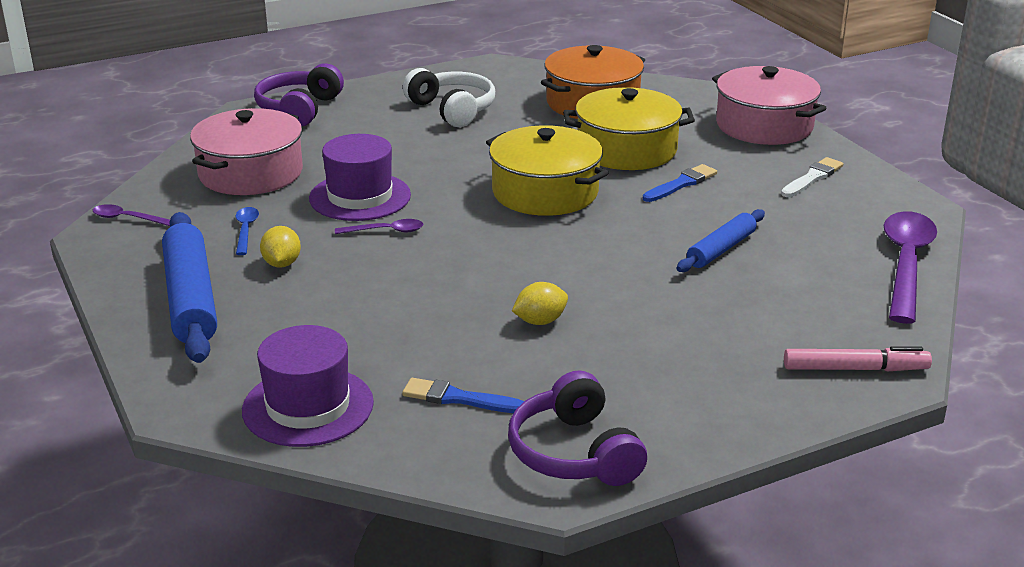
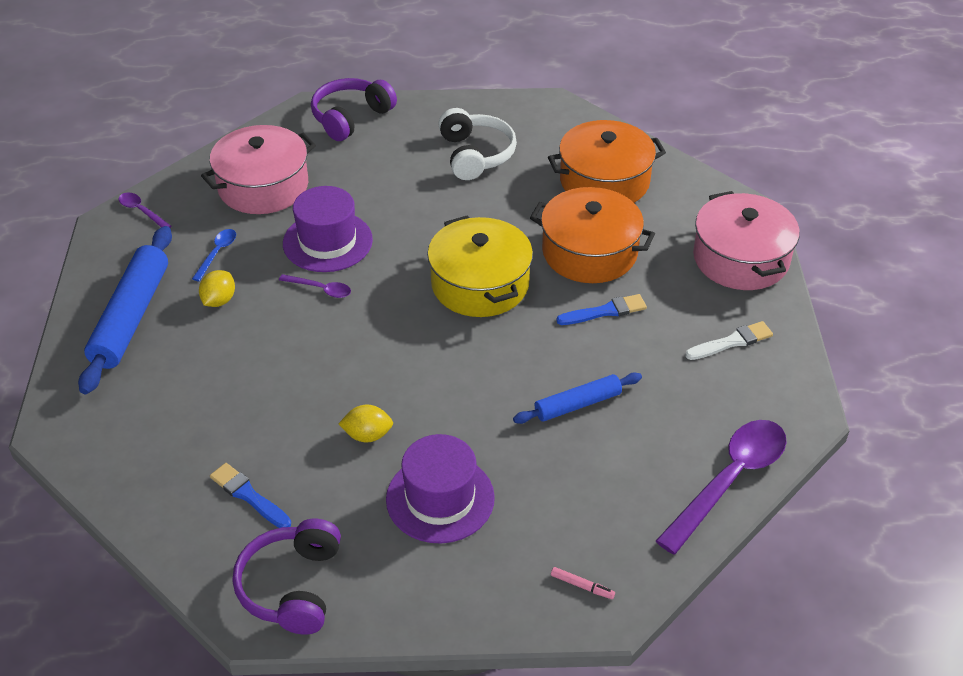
camera: 25 degrees right, 15 degrees up
(308, 406) = (139, 462): purple hat -> purple hat (440, 498)
(626, 149) = (589, 252): yellow pot -> orange pot
(855, 369) = (582, 586): pink marker -> pink marker, size x0.51

